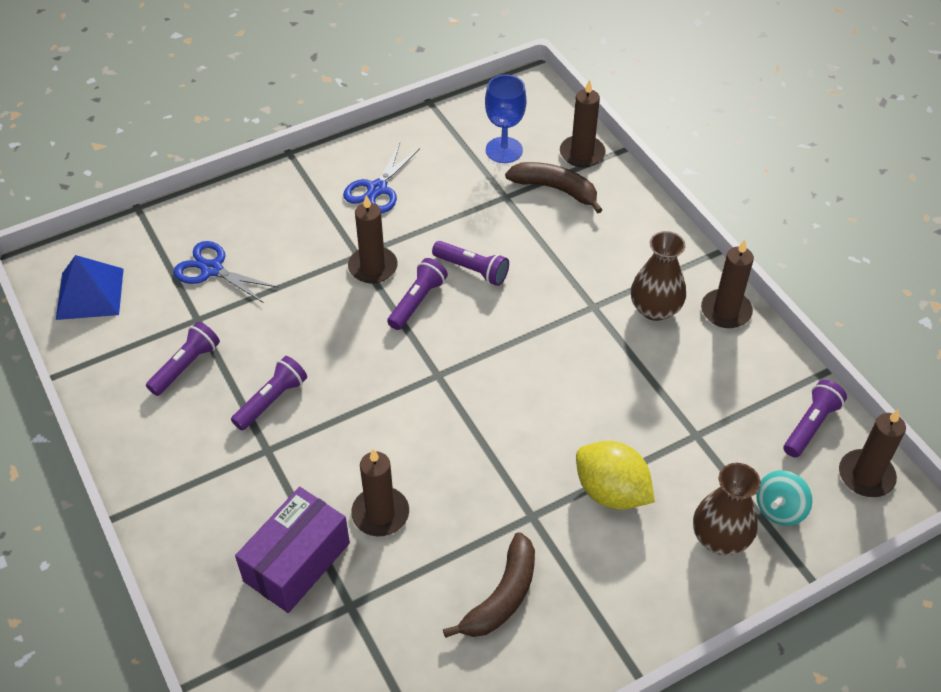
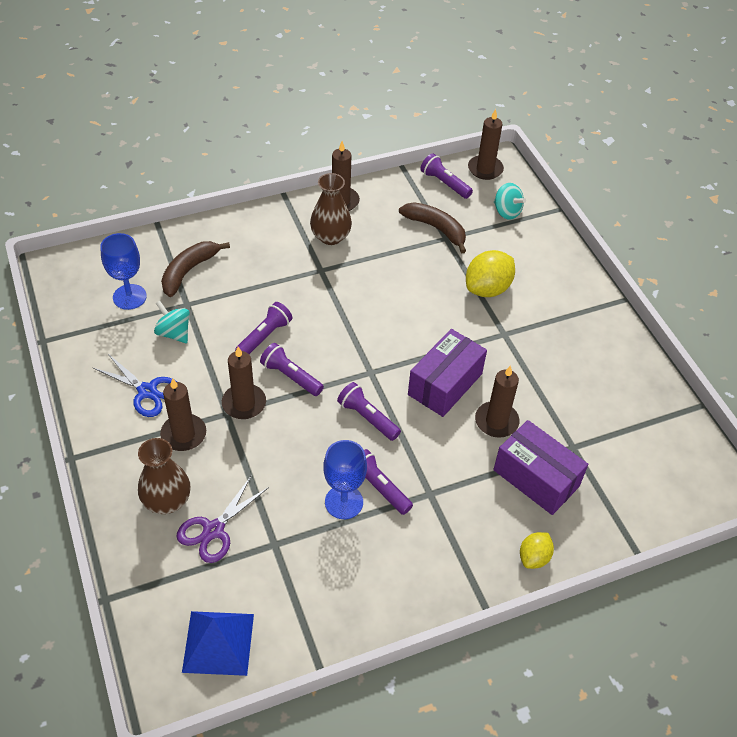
camera: 85 degrees left, 0 degrees up
(183, 562) = (534, 557): none -> yellow lemon
(186, 366) = (329, 554): purple flashlight -> purple flashlight (367, 417)
(212, 269) = (214, 530): blue scissors -> purple scissors
(250, 370) = (344, 502): none -> blue goblet
(431, 453) = (445, 384): none -> purple box
(460, 194) = (174, 333): none -> turquoise spinning top
(502, 596) = (567, 359): brown banana -> brown banana (436, 229)
(582, 153) = (152, 248): brown candle -> brown candle (183, 434)
(720, 538) = (526, 243): brown vase -> brown vase (167, 500)

